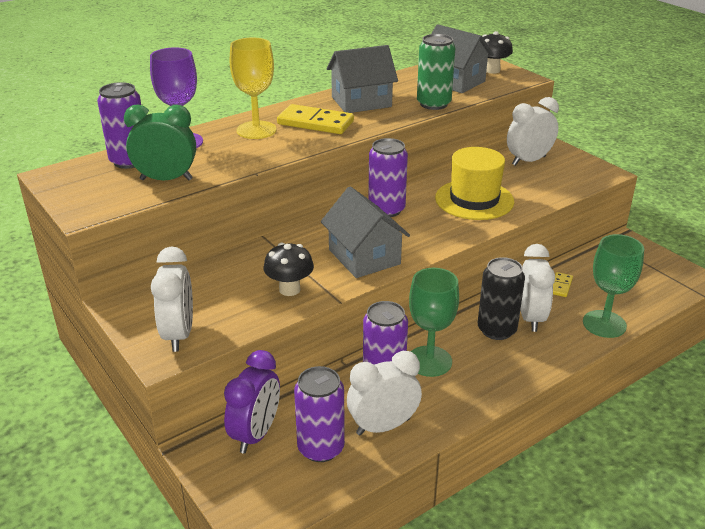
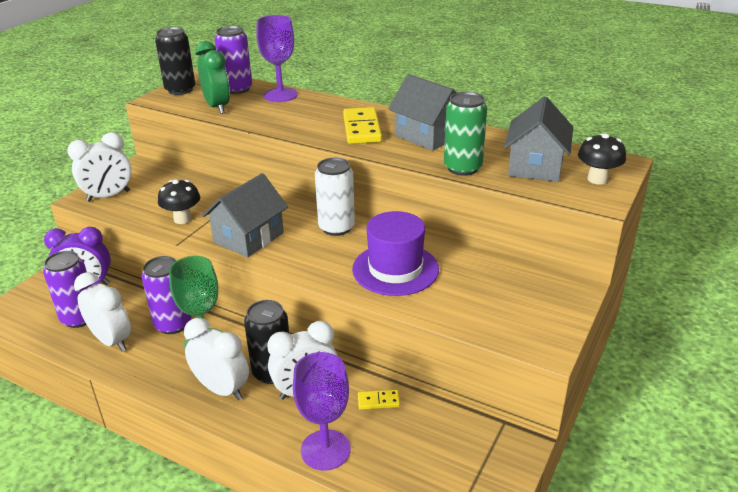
camera: 65 degrees right, 0 degrees up
(79, 193) = (180, 90): none -> black can
(256, 130) = (325, 112): yellow goblet -> none
(386, 210) = (336, 227): purple can -> white can
(474, 200) = (395, 269): yellow hat -> purple hat
(528, 161) = (518, 285): white clock -> white clock (222, 389)
(604, 324) = (325, 450): green goblet -> purple goblet

